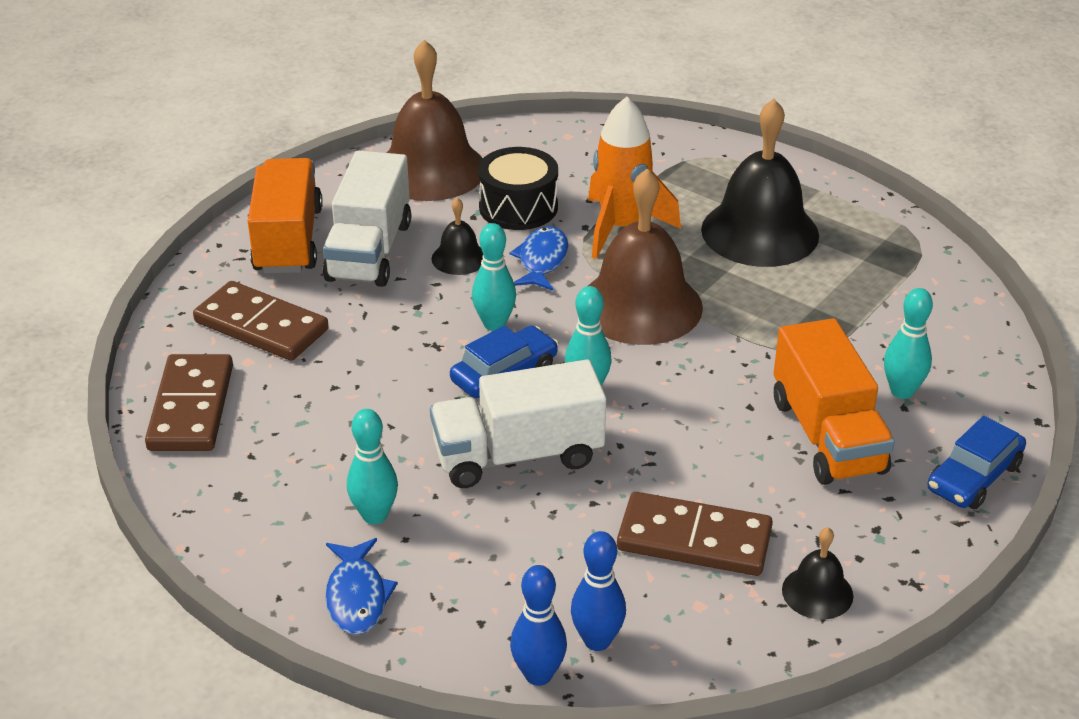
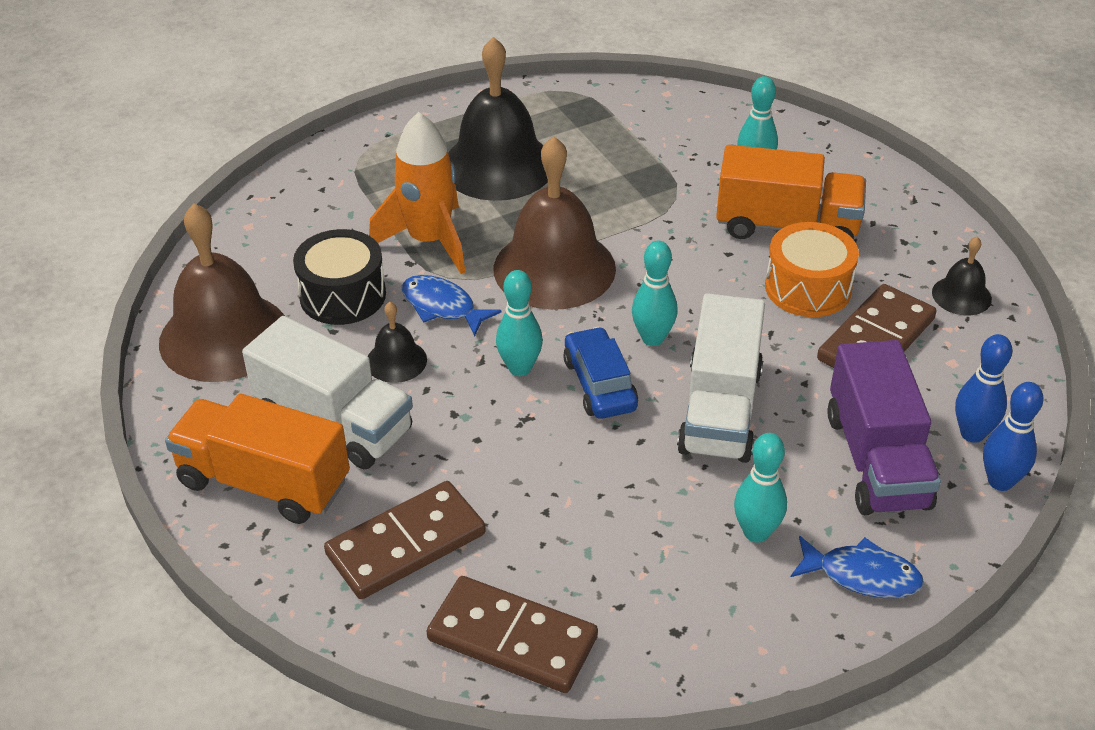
camera: 65 degrees left, 5 degrees up
(514, 576) = (876, 460): none -> purple truck
(738, 473) = (808, 288): none -> orange drum
(973, 477) = (869, 174): blue car -> none

